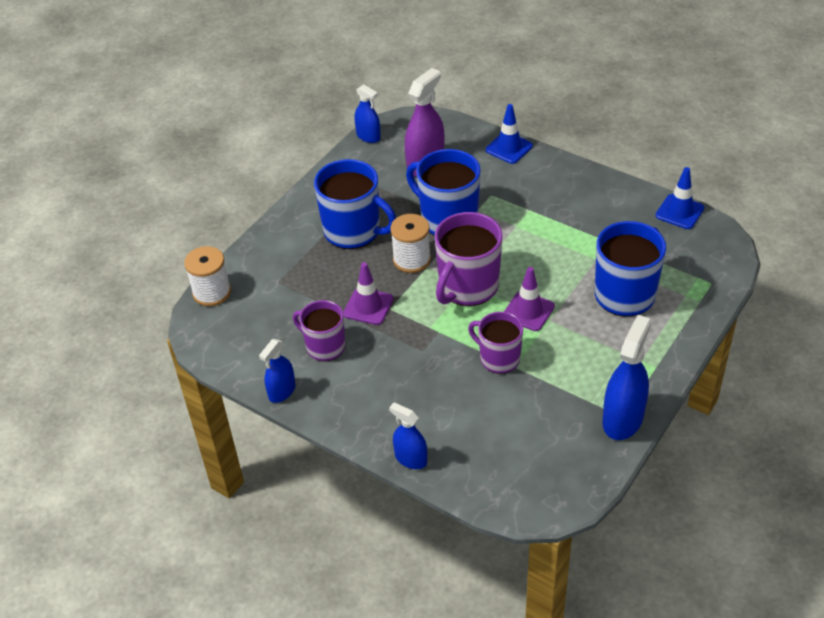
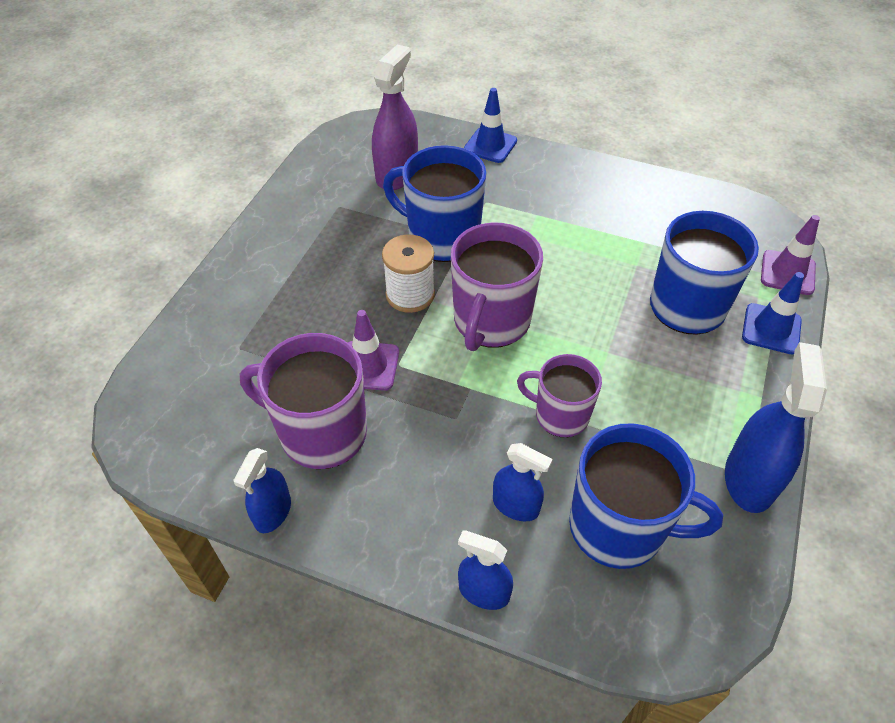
camera: 15 degrees left, 5 degrees up
(212, 292) = (148, 375): white spool -> none
(324, 346) = (321, 433): purple mug -> purple mug, size x1.58
(353, 231) = (326, 266): blue mug -> blue mug (619, 527)
(368, 136) = (319, 149): blue spray bottle -> blue spray bottle (516, 505)
(528, 311) = (577, 344): purple traffic cone -> purple traffic cone (787, 273)
(679, 212) = (710, 197): blue traffic cone -> blue traffic cone (771, 329)

